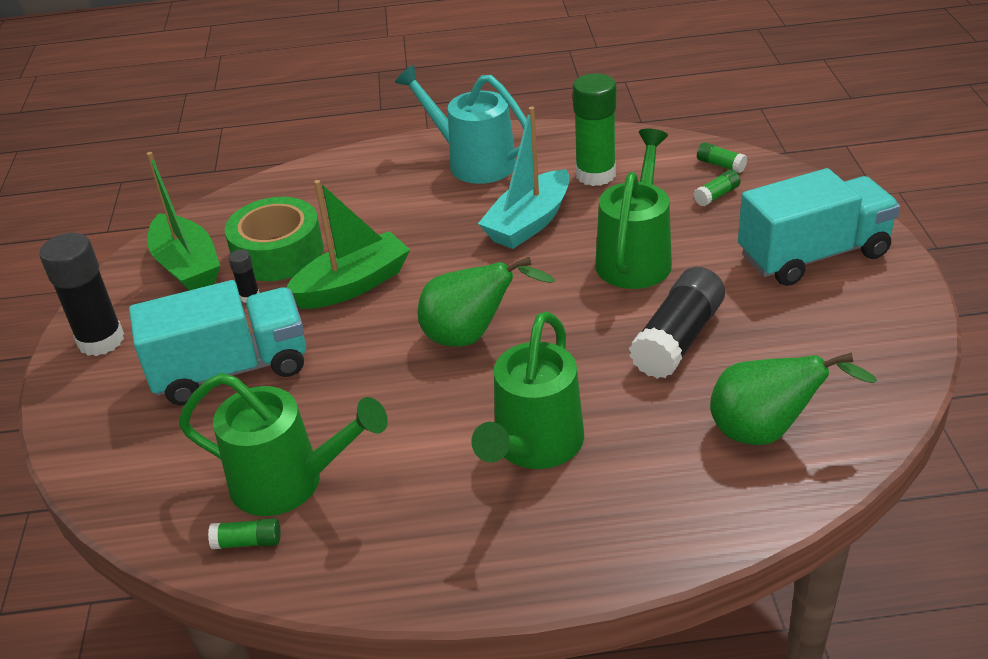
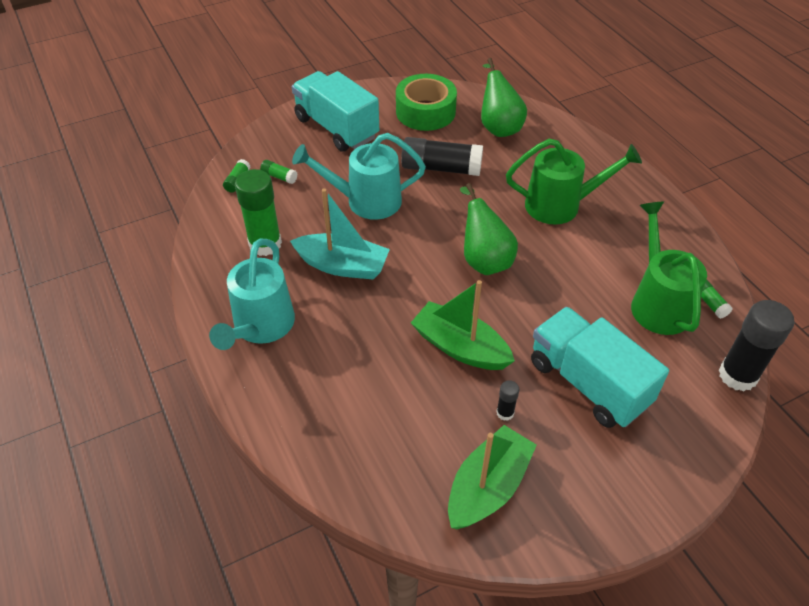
camera: 115 degrees left, 10 degrees up
(101, 340) = (611, 500): black glue stick -> black glue stick (737, 375)
(278, 253) = (440, 420): green tape -> green tape (425, 112)
(636, 256) = (365, 201): green watering can -> turquoise watering can

